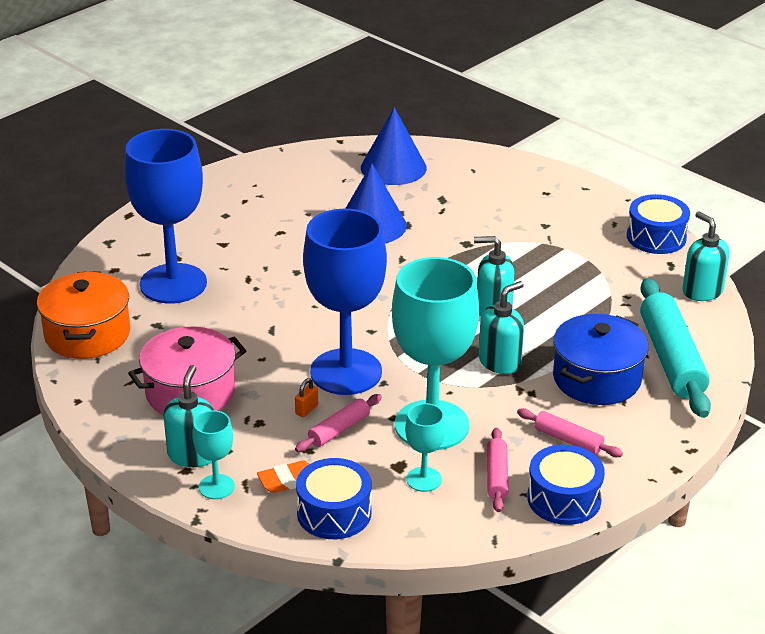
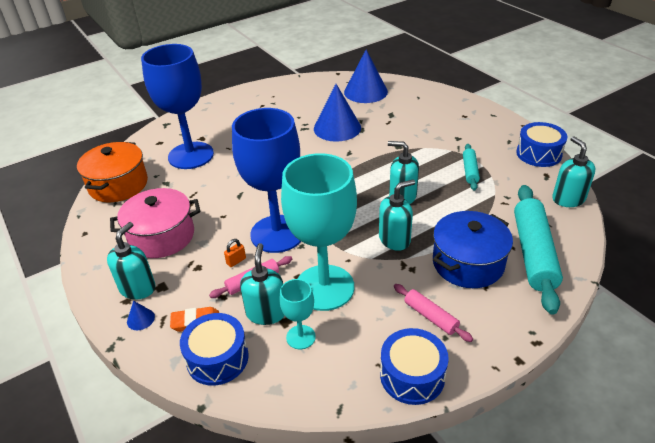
camera: 15 degrees right, 5 degrees up
(216, 487) = (140, 319): turquoise goblet -> blue cone
(371, 460) = (266, 312): none -> turquoise soap dispenser
(497, 476) = (361, 343): pink rolling pin -> none
(572, 268) = (470, 171): none -> turquoise rolling pin

